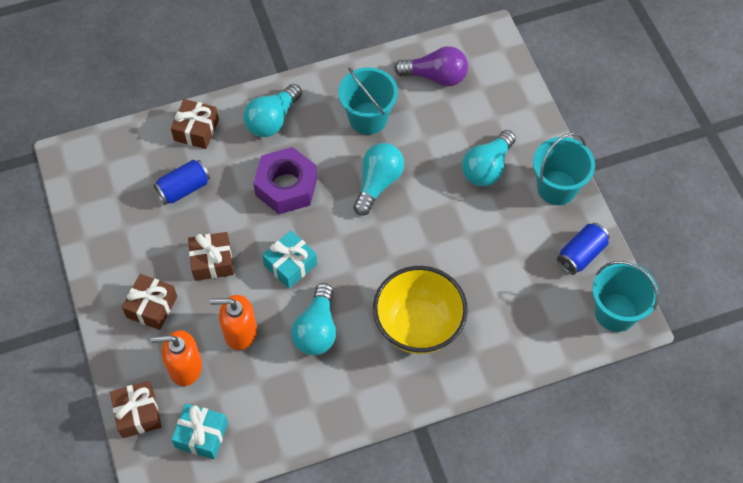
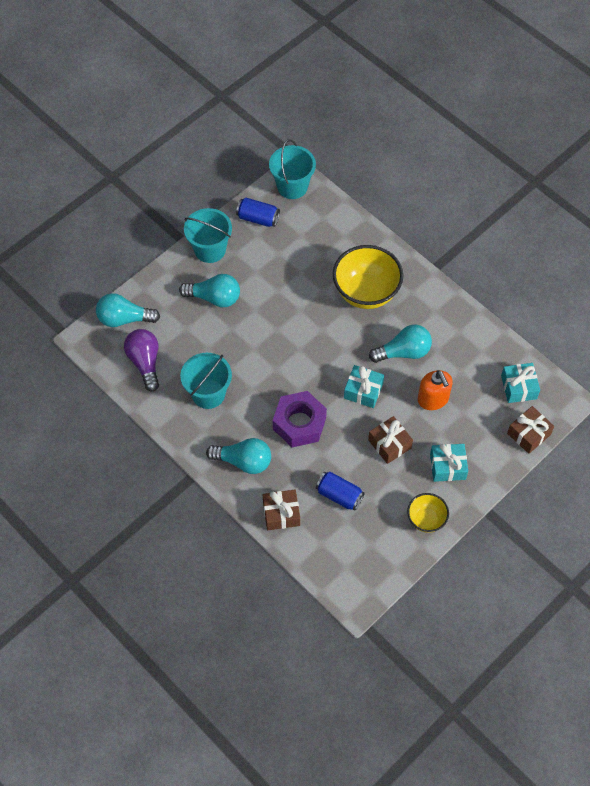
camera: 115 degrees left, 0 degrees up
(107, 256) = (426, 519): none -> yellow bowl
(151, 307) = (447, 466): brown gift -> turquoise gift
(185, 367) = (479, 421): orange soap dispenser -> none
(378, 183) = (264, 363): turquoise light bulb -> turquoise light bulb (124, 319)

